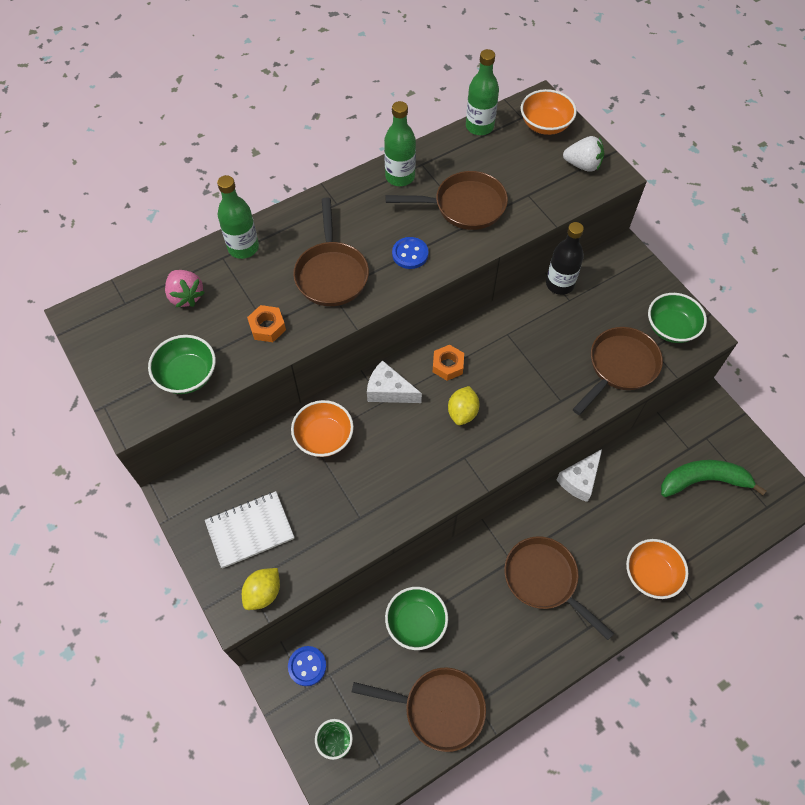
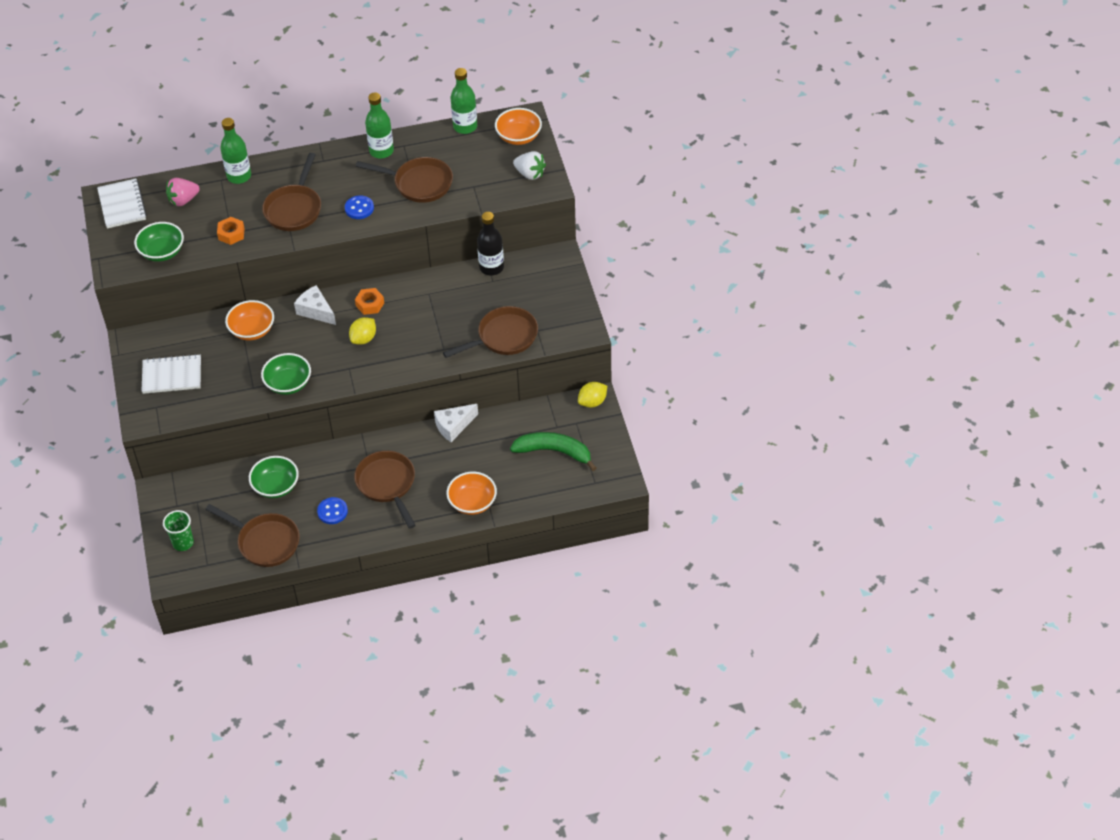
camera: 20 degrees right, 10 degrees down
(108, 322) = (122, 205): none -> white notebook
(186, 296) = (183, 200): pink strawberry -> pink strawberry turned 75 degrees clockwise
(263, 593) = (164, 415): yellow lemon -> yellow lemon (592, 402)
(307, 666) = (183, 492): blue button -> blue button (332, 511)
(671, 328) = (562, 320): green bowl -> green bowl (288, 384)

